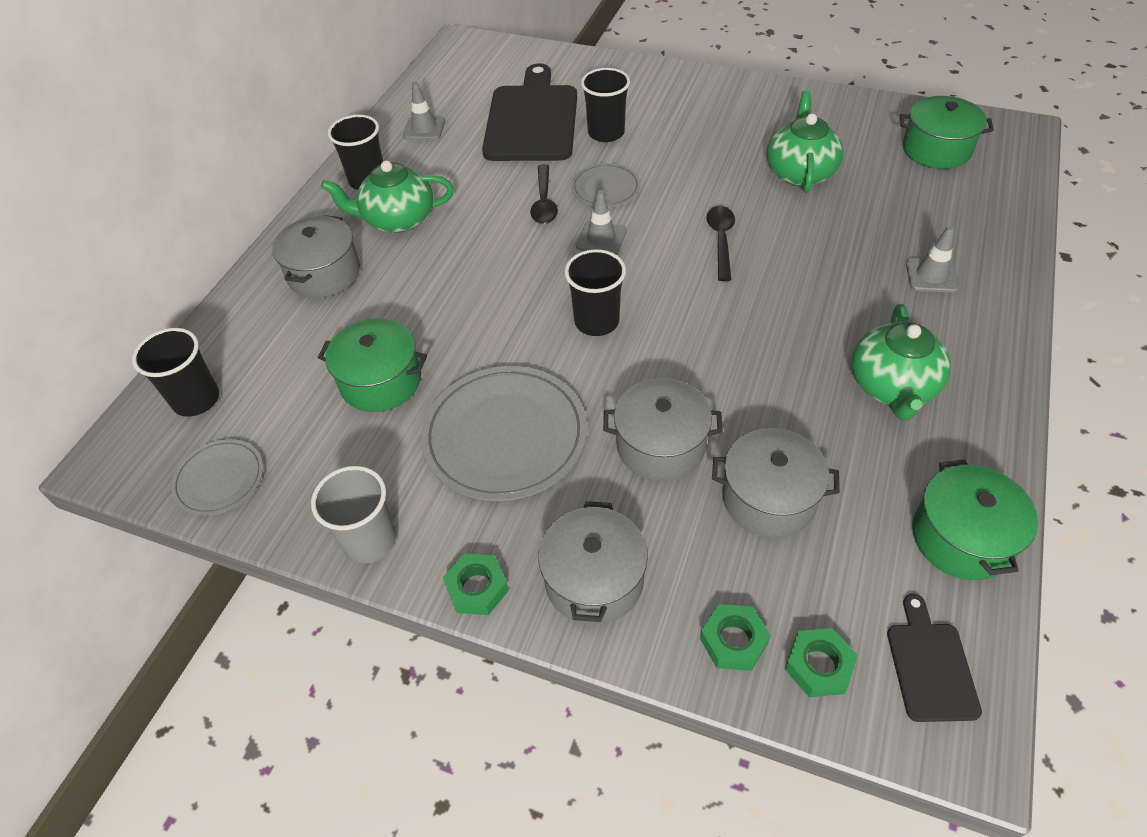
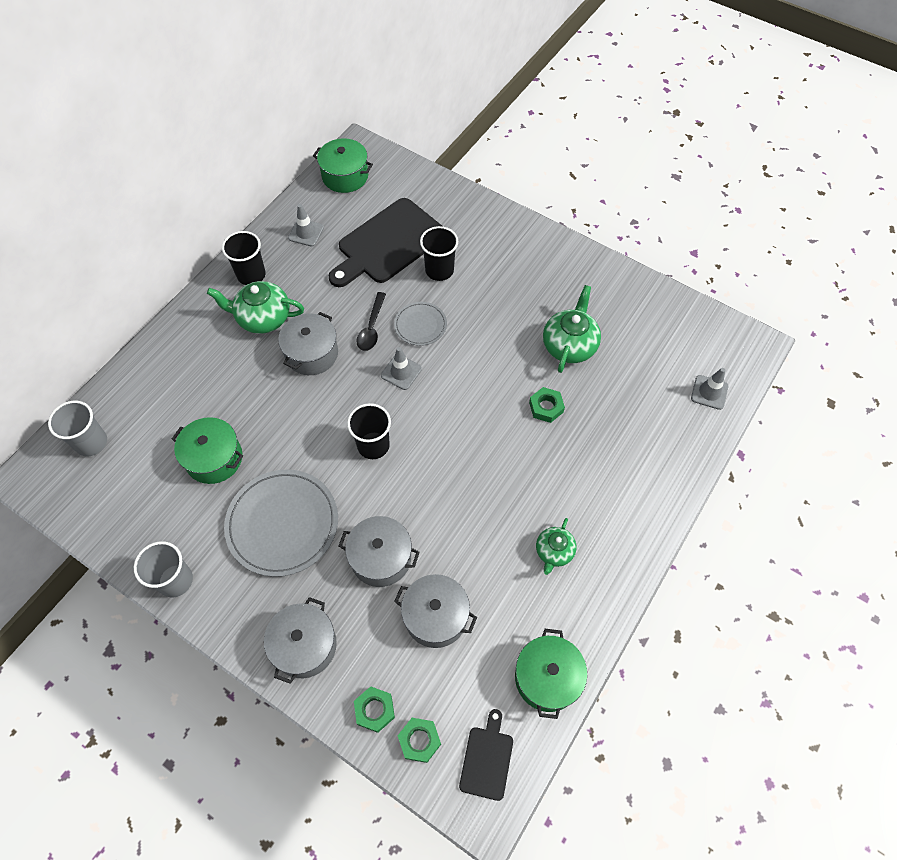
camera: 10 degrees right, 10 degrees up
(196, 399) = (91, 442): black cup -> grey cup
(219, 479) = (93, 510): grey plate -> none
(324, 273) = (199, 355): grey pot -> grey pot (312, 353)
(477, 588) = (231, 632): green nut -> green nut (546, 407)
(532, 120) = (388, 243): black cutting board -> black cutting board turned 150 degrees counterclockwise
(721, 240) = (486, 395): black spoon -> none
(892, 386) = (554, 552): green teapot -> green teapot, size x0.61
(931, 275) = (624, 465): grey traffic cone -> grey traffic cone (709, 392)
(936, 149) = (682, 348): green pot -> green pot (345, 176)

